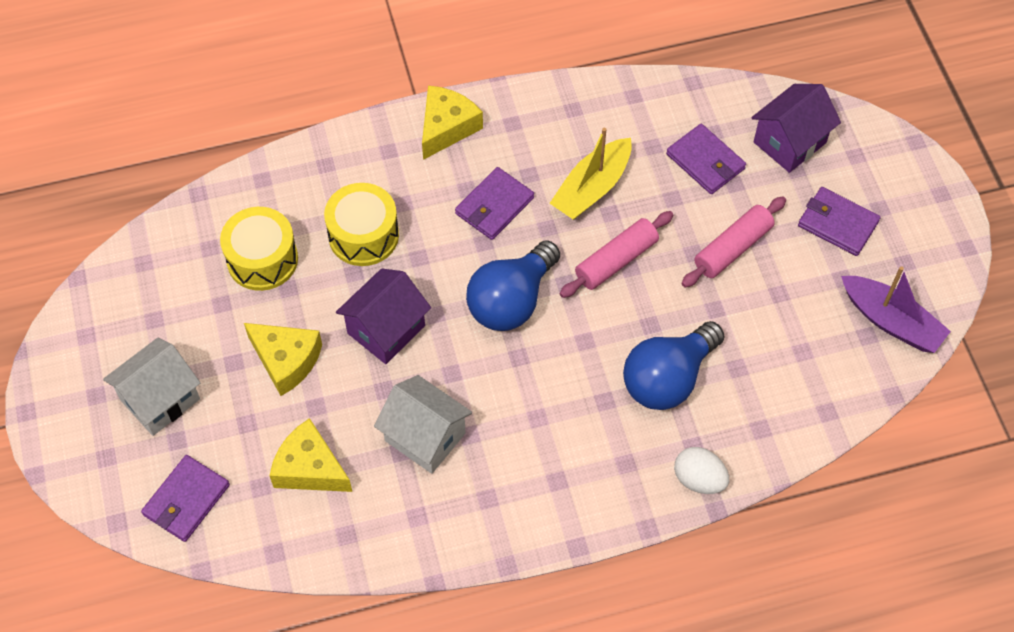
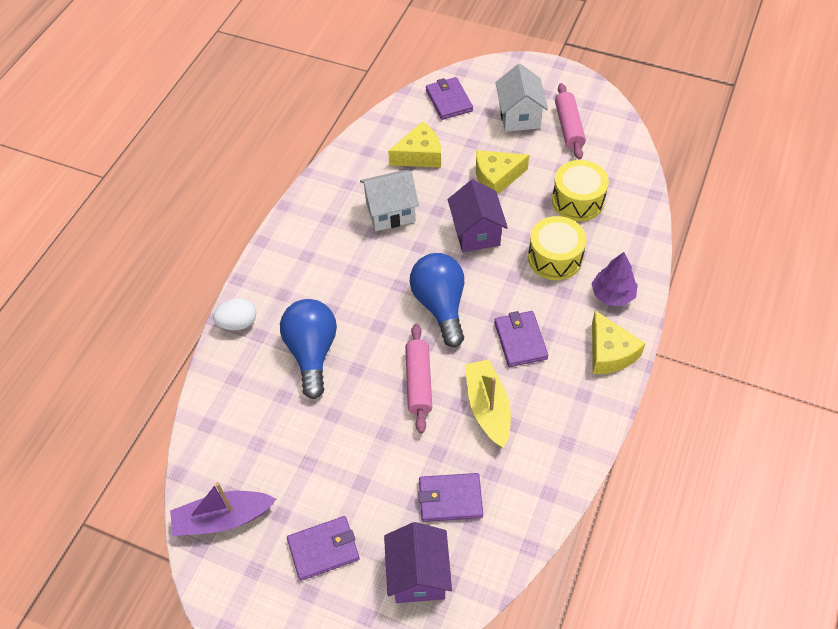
camera: 130 degrees right, 5 degrees down
(372, 160) = (612, 294): none -> purple tree
(732, 248) = (366, 461): pink rolling pin -> pink rolling pin (569, 127)

